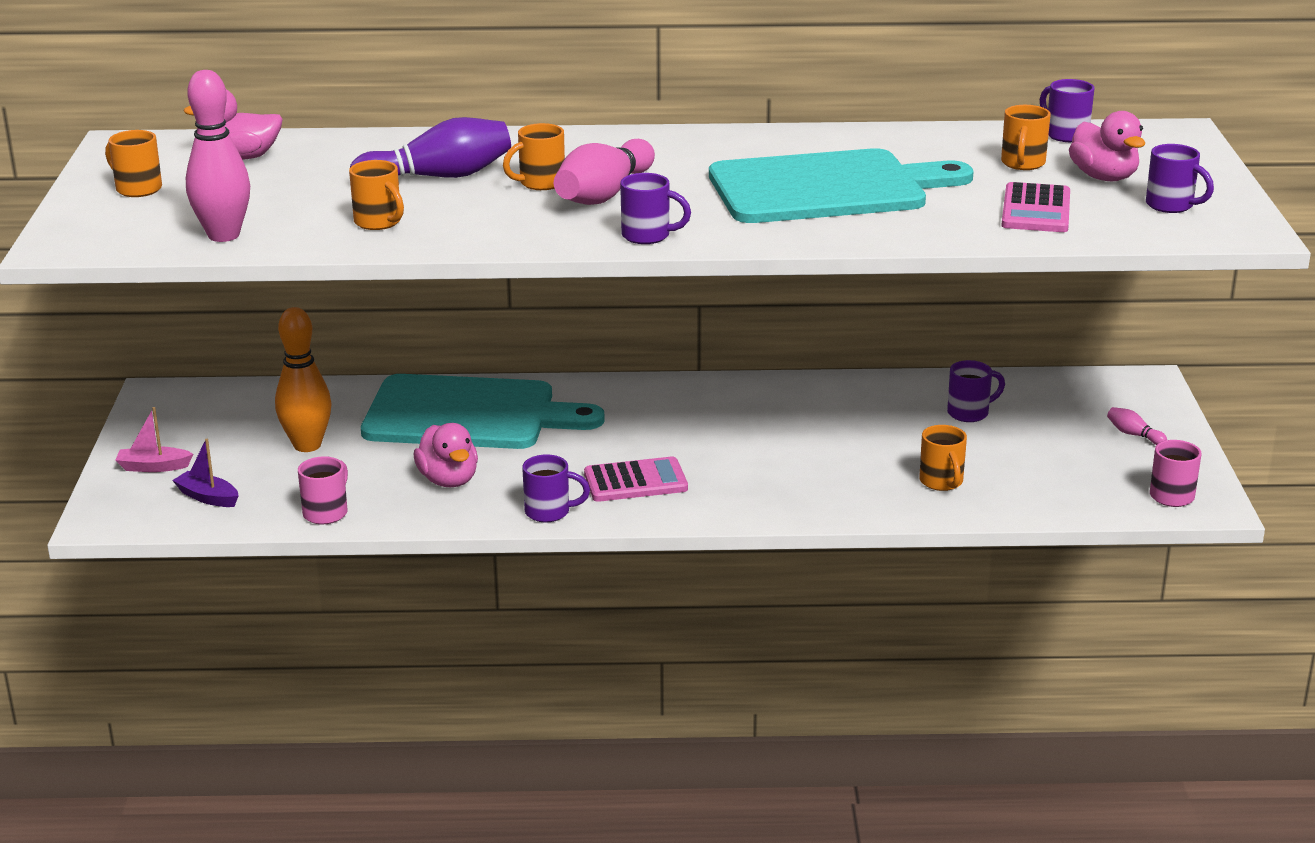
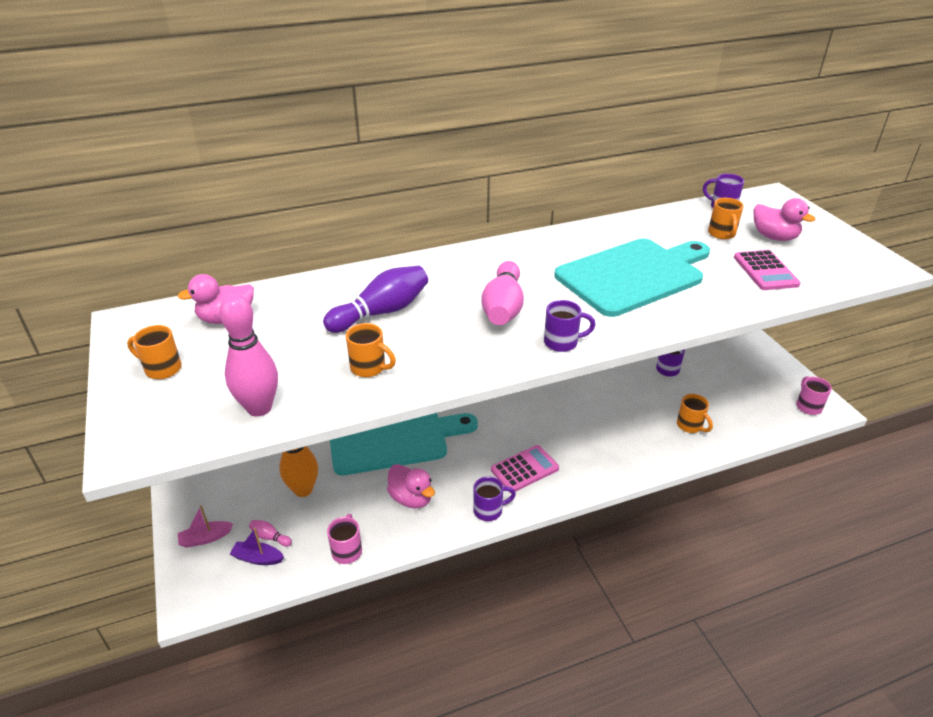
camera: 20 degrees left, 10 degrees up
(540, 183) = (454, 305): orange mug -> none
(1134, 434) = (758, 366): pink bowling pin -> pink bowling pin (270, 537)
(1171, 206) = (830, 253): purple mug -> none

